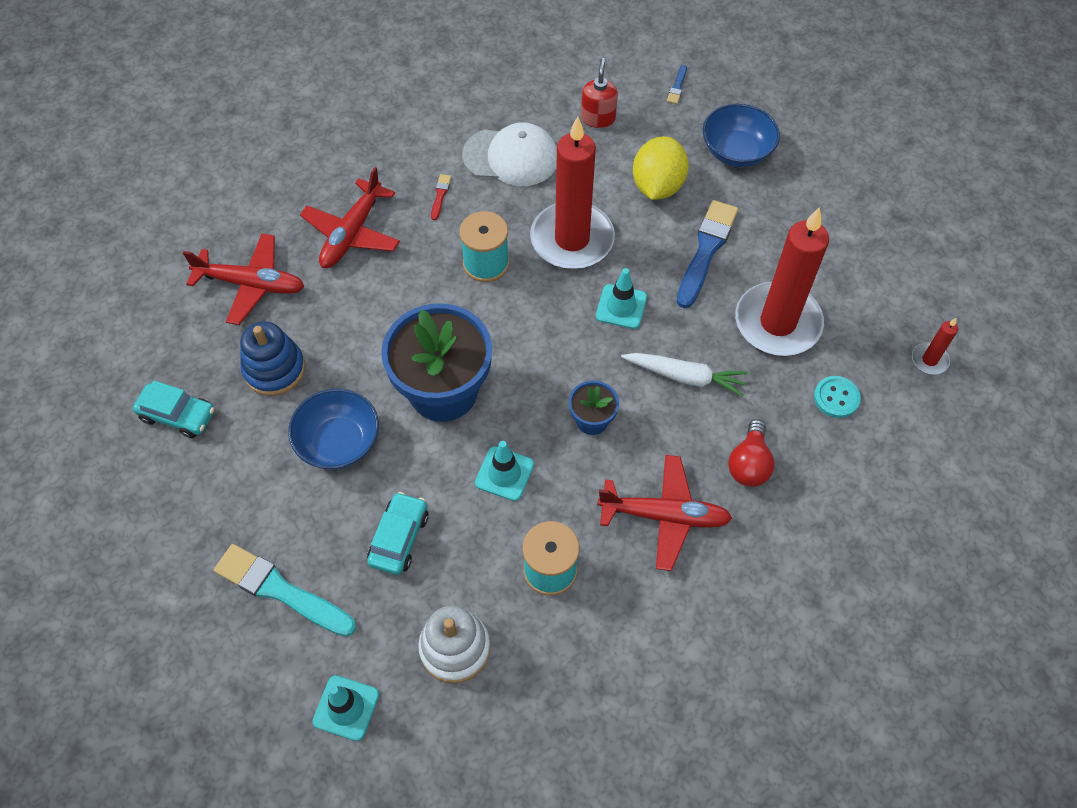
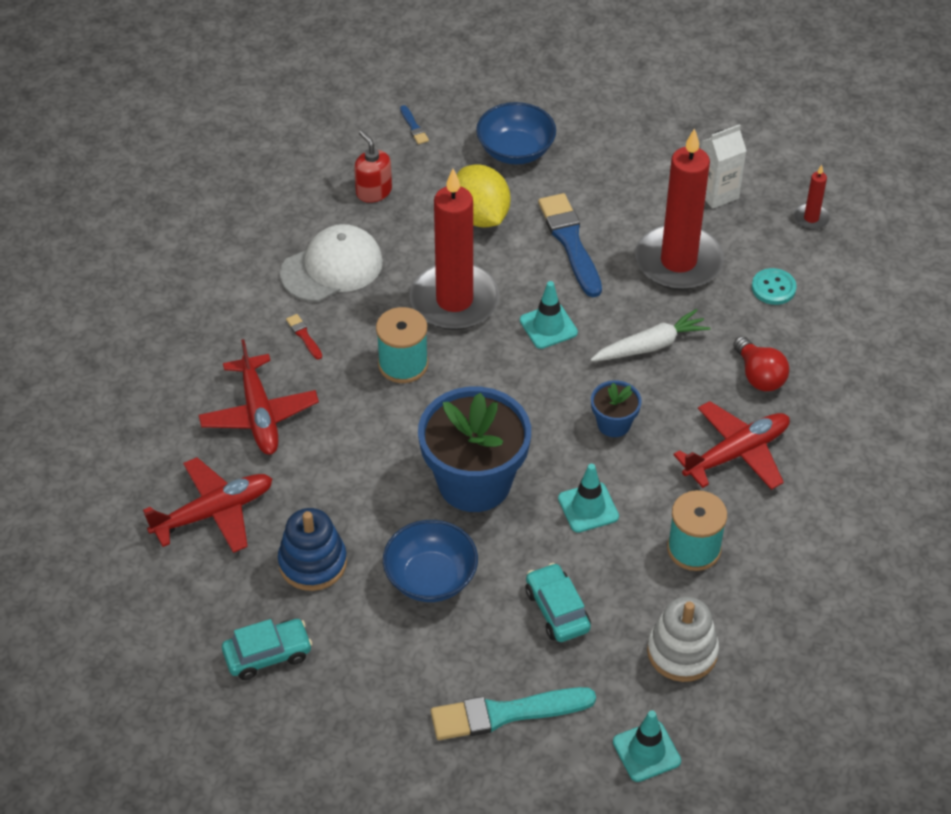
camera: 40 degrees left, 10 degrees down
(867, 287) = (717, 193): none -> white carton

